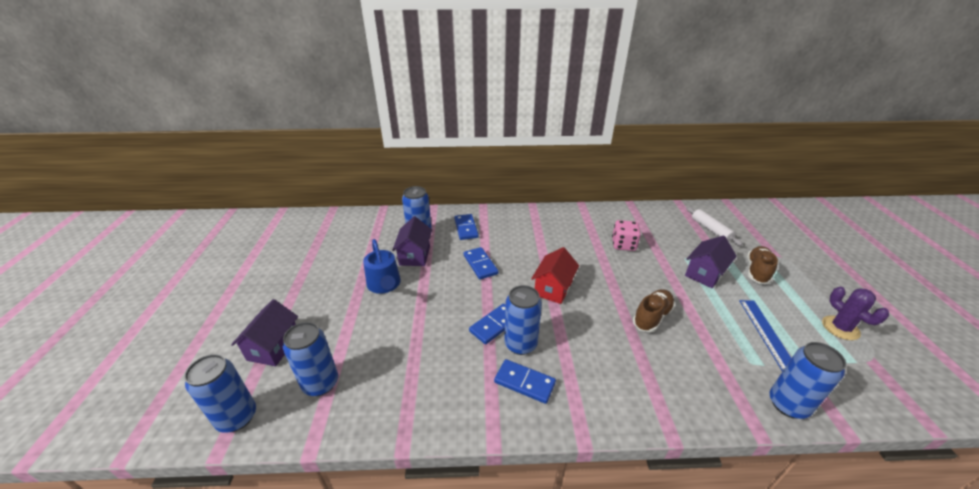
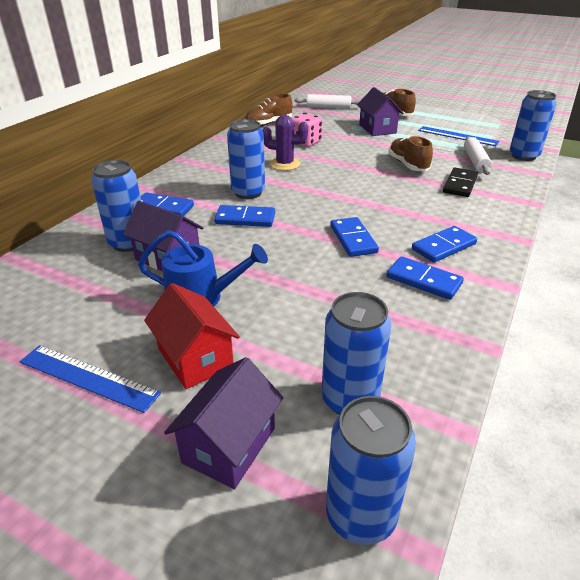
camera: 60 degrees left, 0 degrees up
(273, 347) = (229, 445): purple house -> purple house turned 75 degrees clockwise
(305, 278) = (88, 377): none -> blue ruler
(466, 383) = (423, 280): none -> blue domino
(520, 344) = (392, 233): blue can -> blue can (248, 192)
(553, 288) = (329, 192): red house -> red house (195, 358)
(633, 215) = (268, 124): none -> brown shoe
(651, 365) = (460, 184): none -> black domino
(718, 364) = (475, 161): none -> white rolling pin
(840, 328) = (468, 115): purple cactus -> purple cactus (284, 164)

